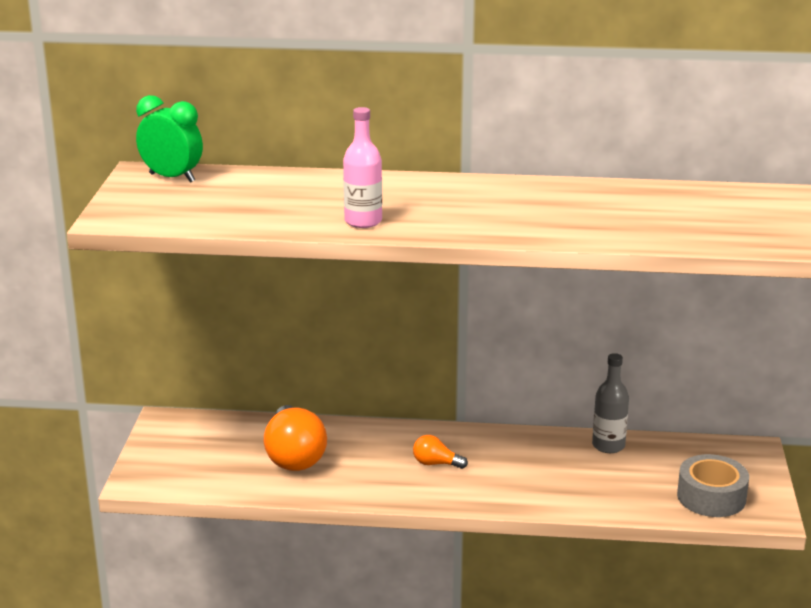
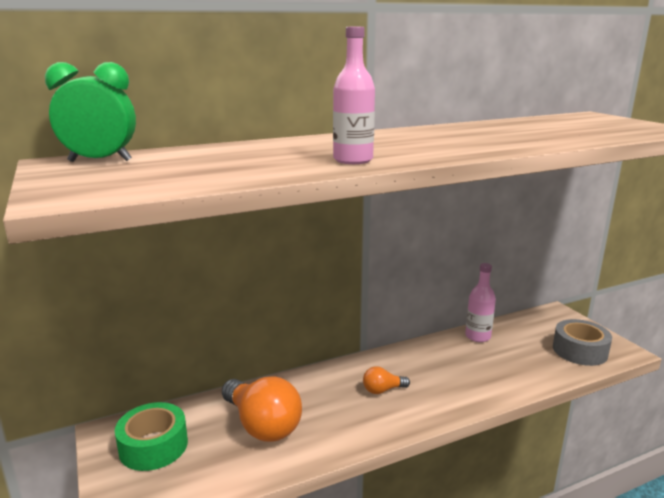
camera: 30 degrees left, 5 degrees down
(193, 443) = (153, 446): none -> green tape
(608, 445) = (477, 336): grey bottle -> pink bottle

